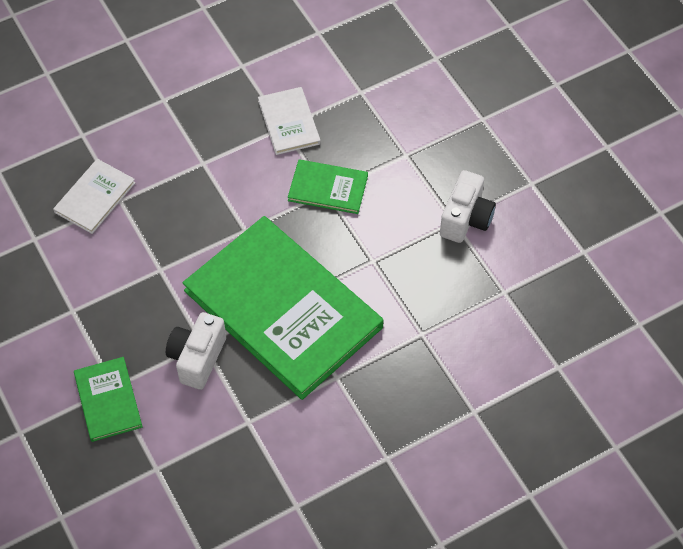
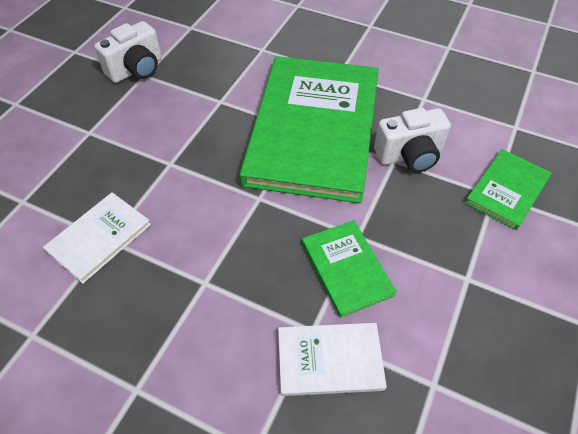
camera: 125 degrees left, 5 degrees down
(328, 188) = (165, 164): green book -> green book (346, 268)
(466, 219) = (137, 69): white camera -> white camera turned 150 degrees clockwise

